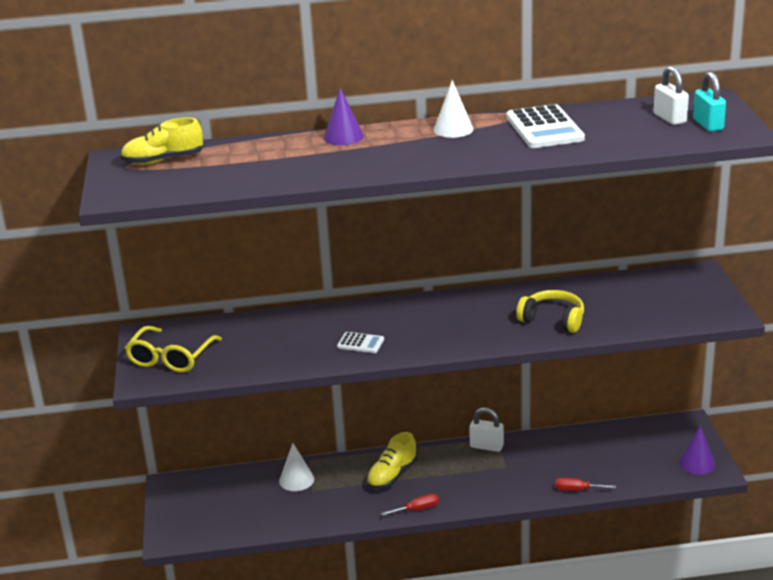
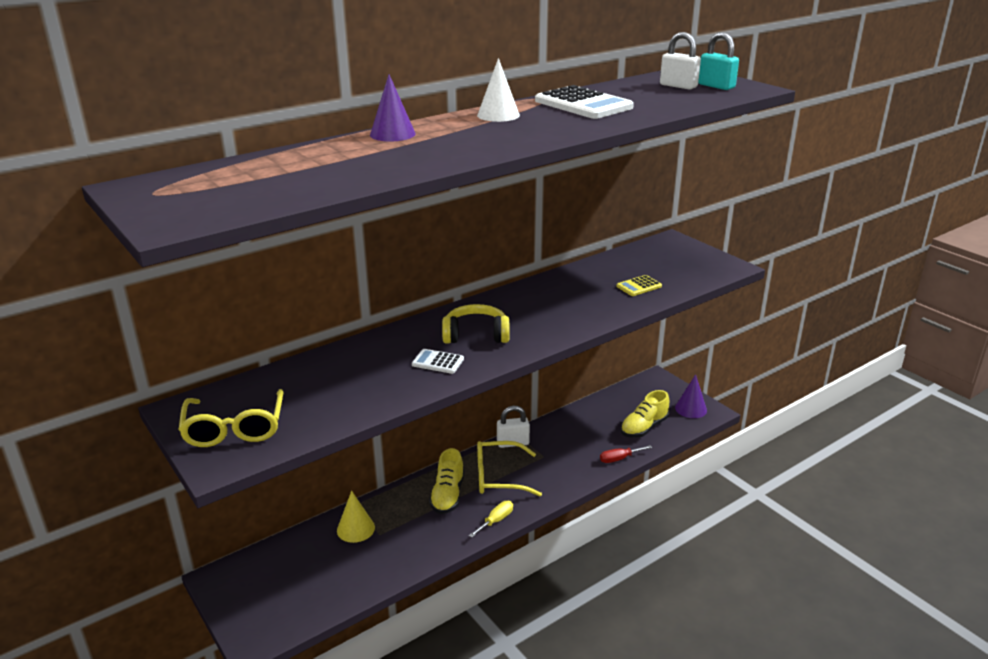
camera: 30 degrees left, 0 degrees up
(163, 160) = (199, 181): yellow shoe -> yellow shoe (644, 427)
(296, 480) = (355, 529): white cone -> yellow cone
(360, 343) = (438, 362): white calculator -> white calculator turned 150 degrees counterclockwise
(417, 509) = (496, 520): red screwdriver -> yellow screwdriver
(449, 473) = (499, 477): none -> yellow glasses
(553, 319) = (596, 300): yellow headphones -> yellow headphones (476, 335)
(609, 315) = (639, 286): none -> yellow calculator

